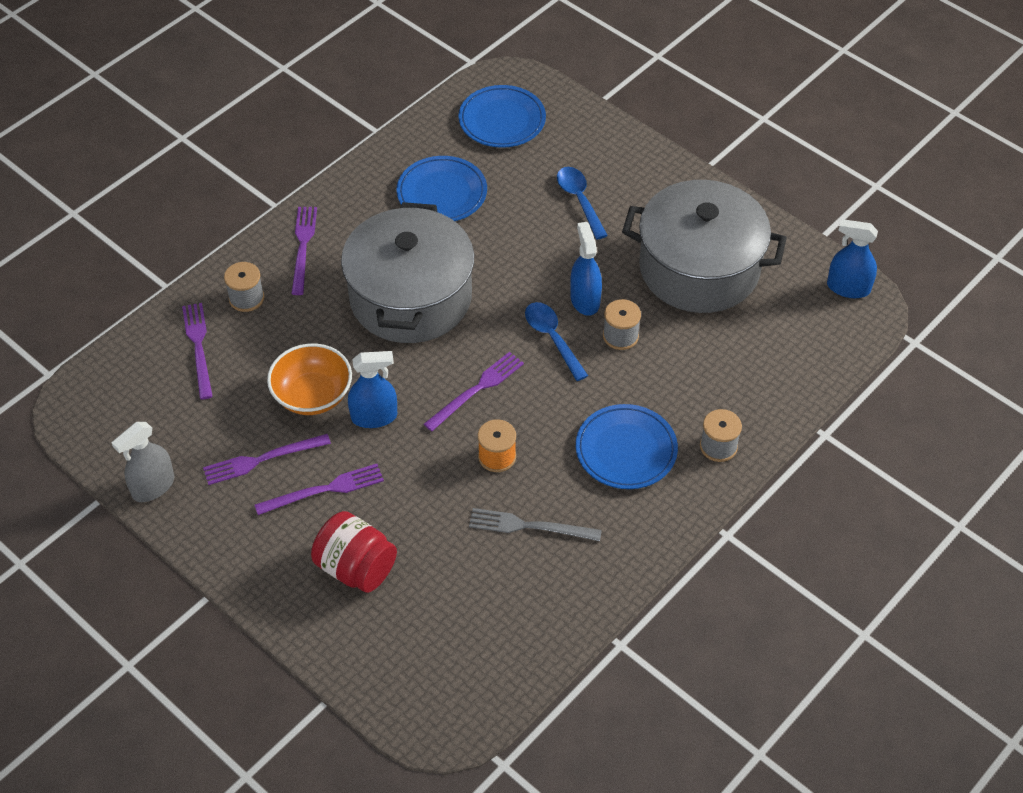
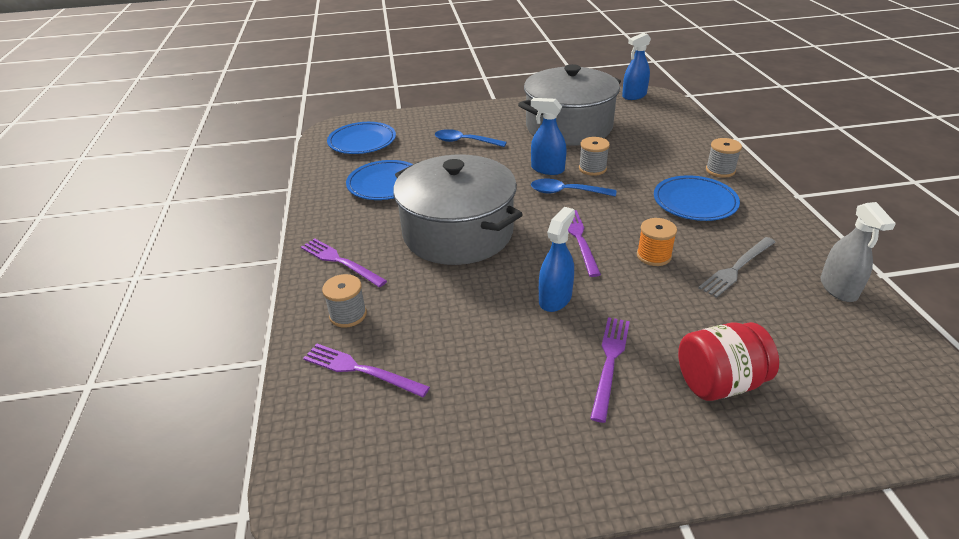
camera: 50 degrees left, 15 degrees down
(153, 486) = (495, 493): grey spray bottle -> grey spray bottle (838, 288)
(262, 459) = (538, 388): purple fork -> none
(312, 395) = (496, 323): orange bowl -> none

